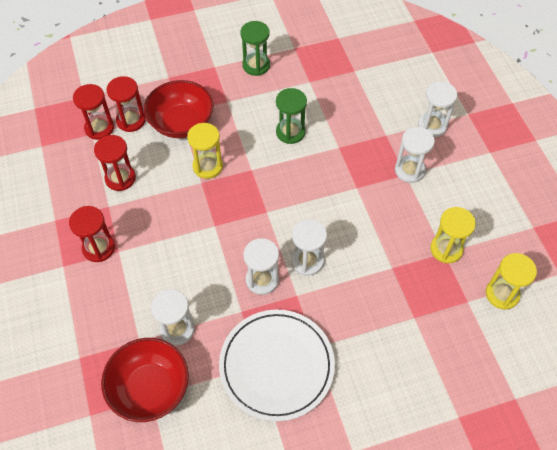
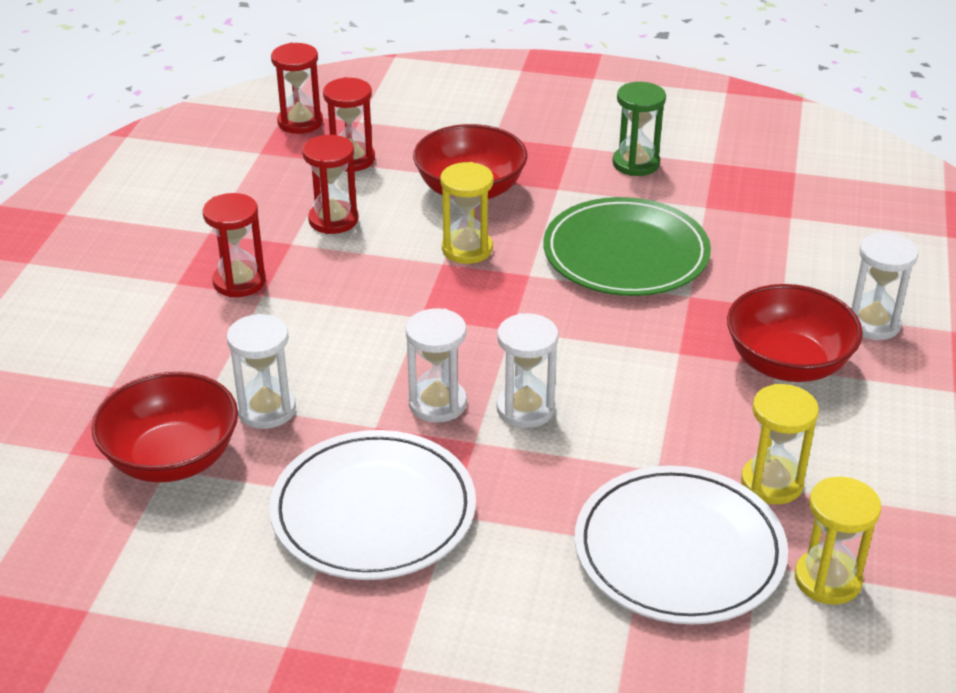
camera: 30 degrees right, 20 degrees down
(131, 120) = (401, 165): red hourglass -> red hourglass (300, 122)
(290, 132) = (626, 253): green hourglass -> green plate
(409, 170) = (787, 363): white hourglass -> red bowl
(431, 312) = (679, 550): none -> white plate

